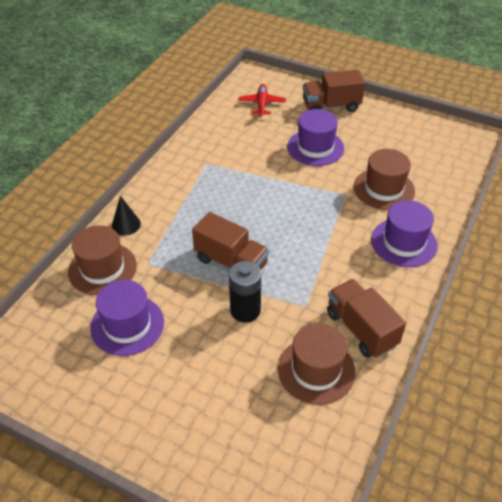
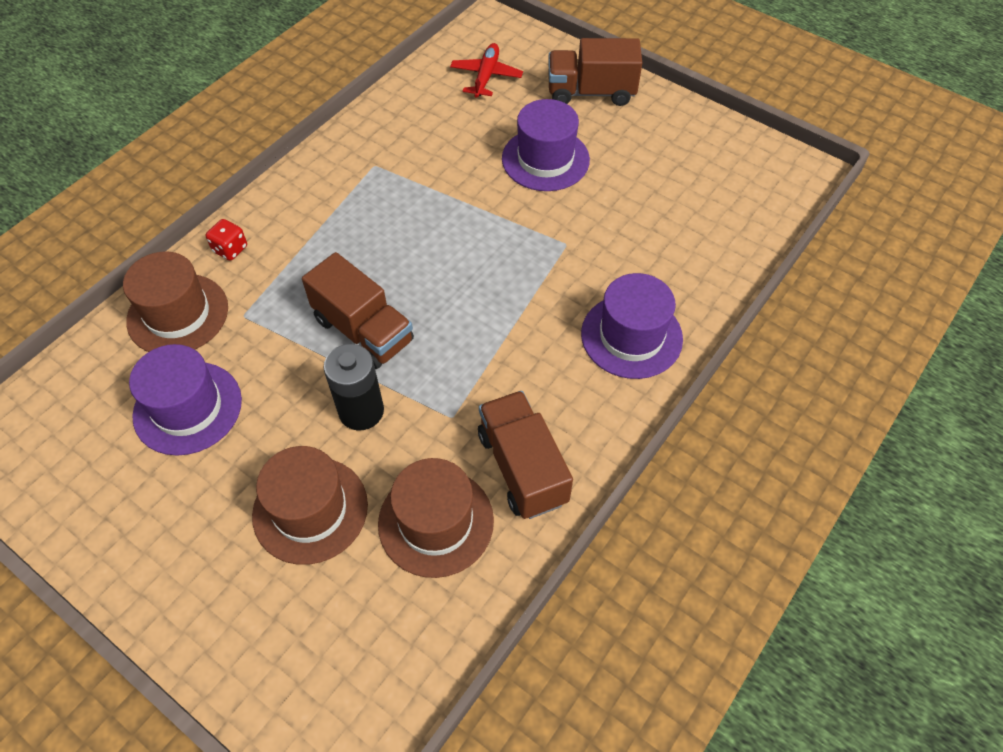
camera: 10 degrees right, 10 degrees up
(126, 225) = (230, 249): black cone -> red dice
(384, 189) = (629, 242): brown hat -> brown hat (310, 510)

